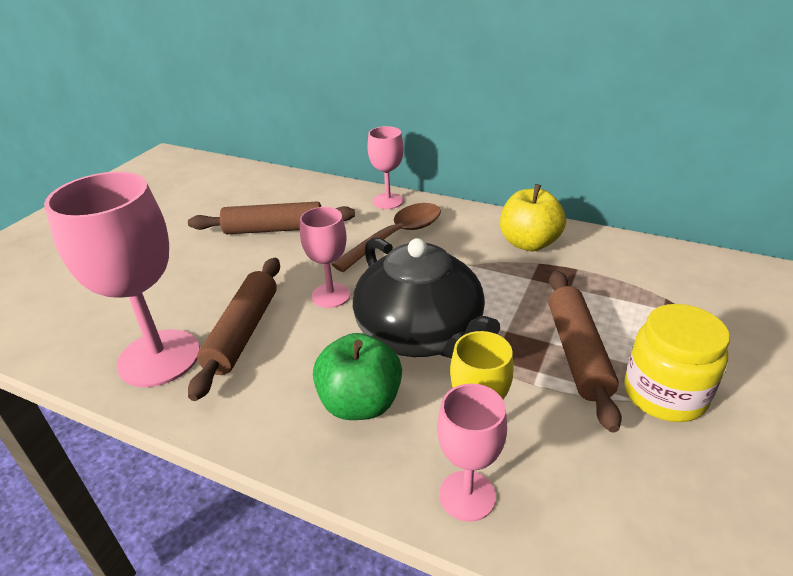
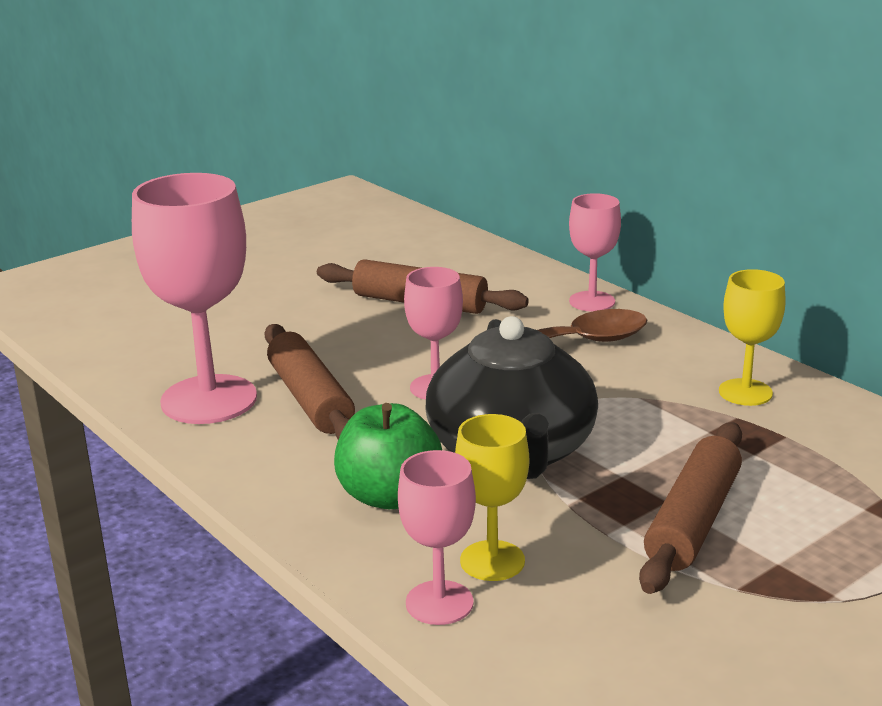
camera: 25 degrees right, 10 degrees down
(243, 332) = (310, 399): brown rolling pin -> brown rolling pin turned 60 degrees counterclockwise
(529, 243) = (745, 392): yellow apple -> yellow goblet
(664, 394) = (766, 590): yellow jar -> none

